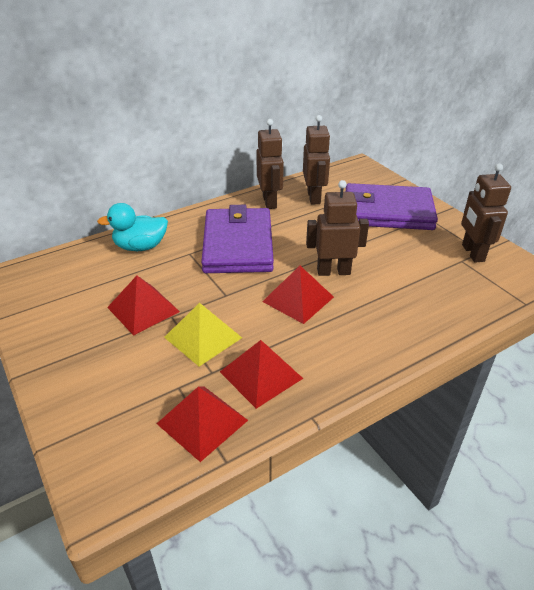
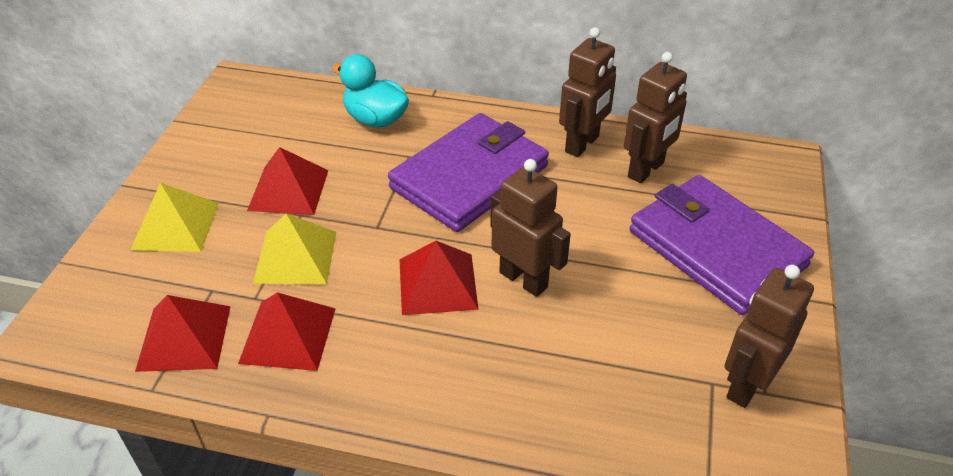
camera: 45 degrees right, 5 degrees up
(96, 373) = (175, 226): none -> yellow pyramid

